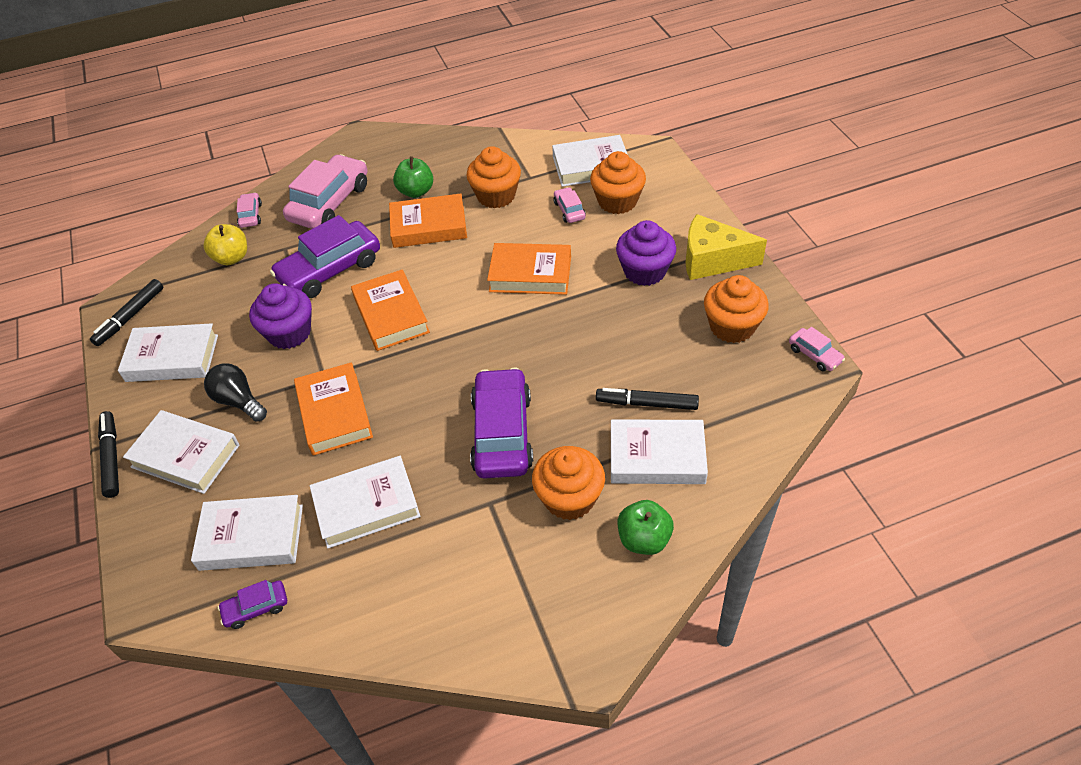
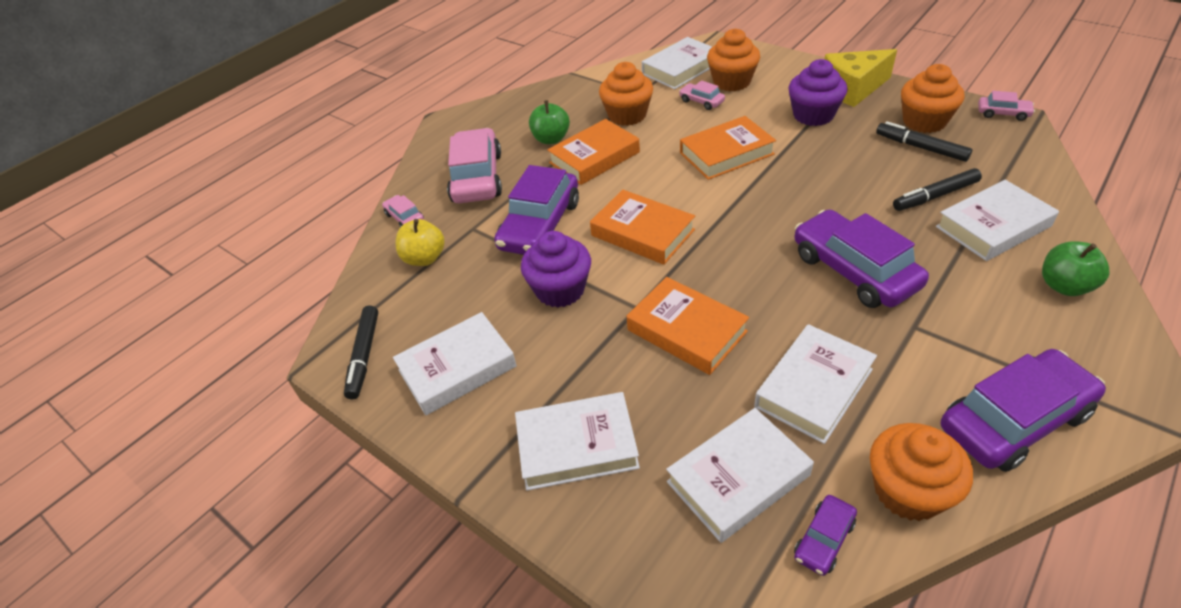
camera: 30 degrees left, 5 degrees down
(111, 458) = (492, 493): black marker -> black marker (921, 148)
(239, 401) = (576, 369): black light bulb -> none
(467, 612) = (1014, 420): none -> purple car
(569, 498) = (971, 288): orange cupcake -> orange cupcake (908, 491)

